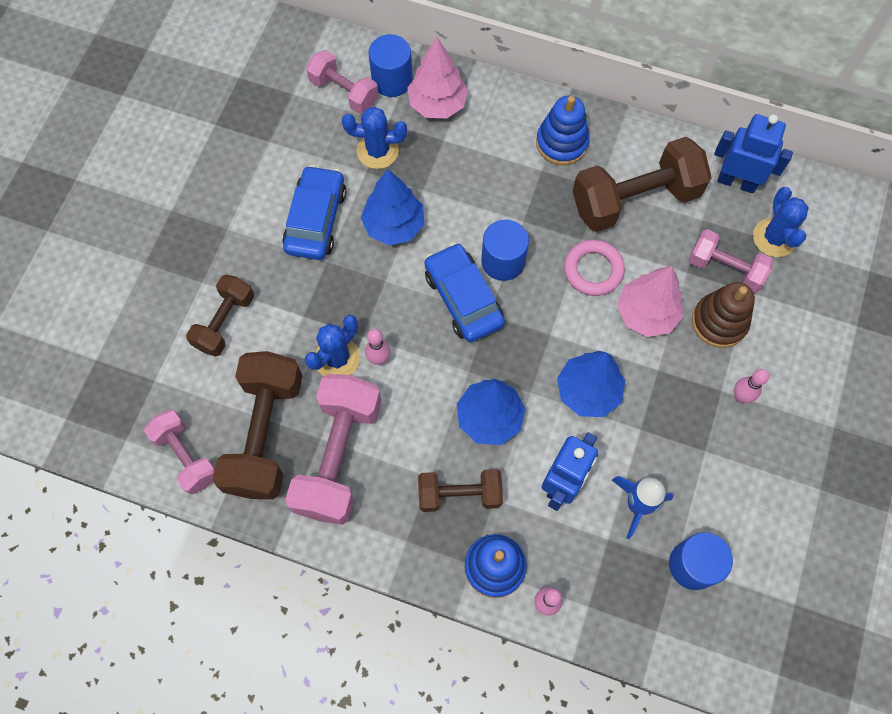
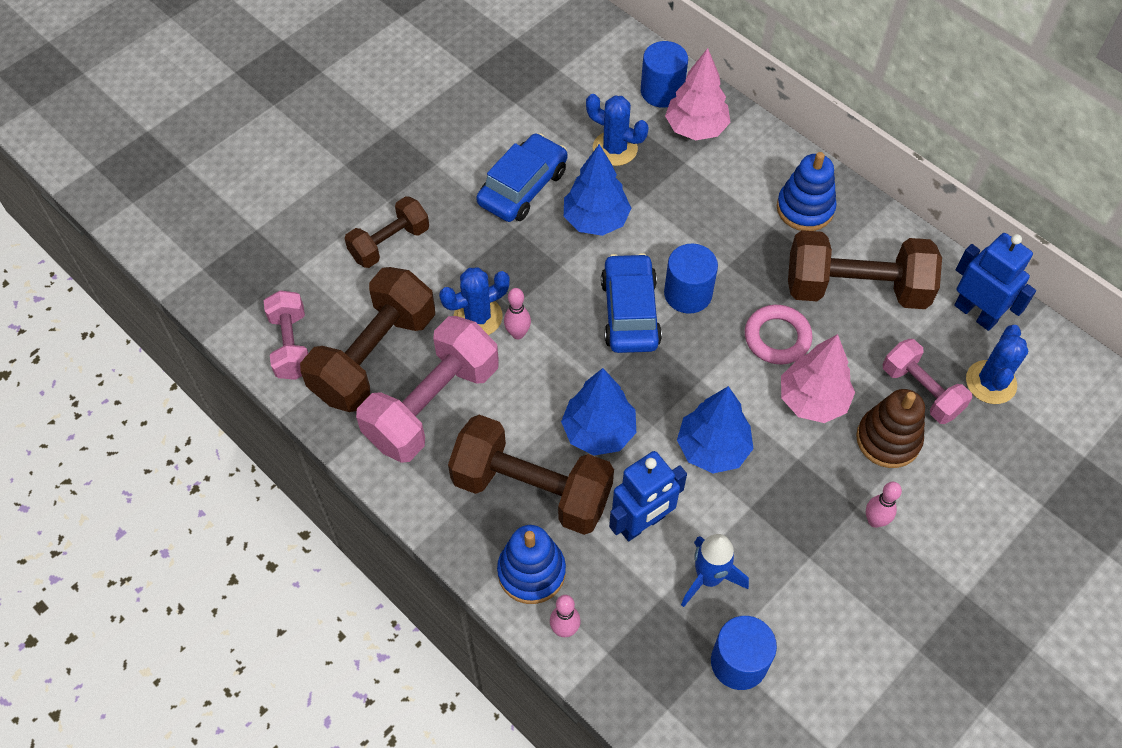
camera: 25 degrees right, 10 degrees down
(344, 92) = (609, 85): pink dumbbell -> none
(459, 494) = (532, 489): brown dumbbell -> brown dumbbell, size x1.69

